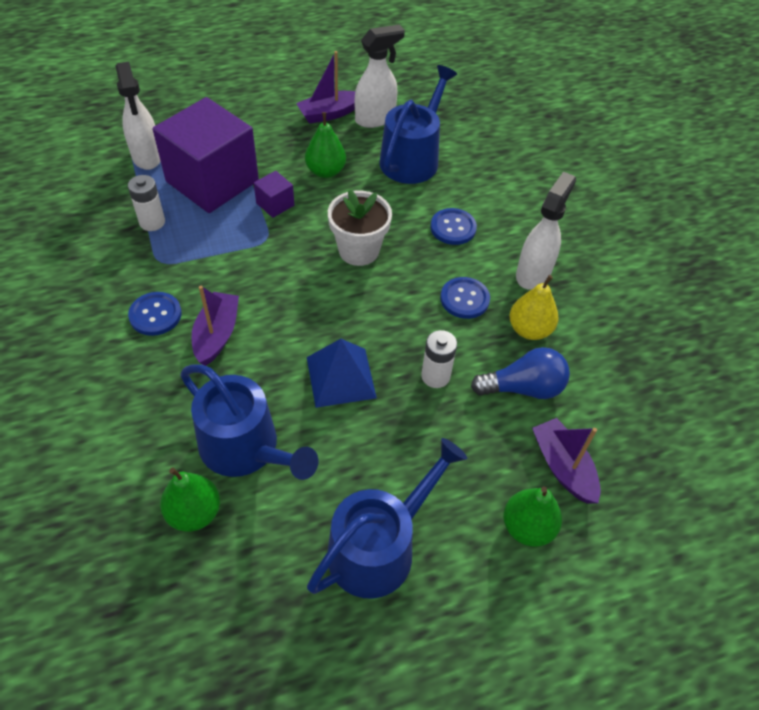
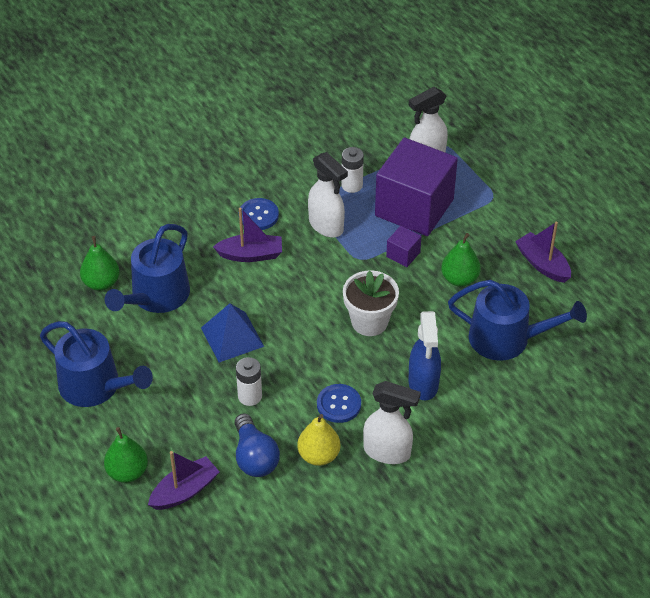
camera: 80 degrees right, 5 degrees down
(375, 118) = (552, 300): white spray bottle -> white spray bottle (326, 226)
(453, 228) = (423, 384): blue button -> blue spray bottle

